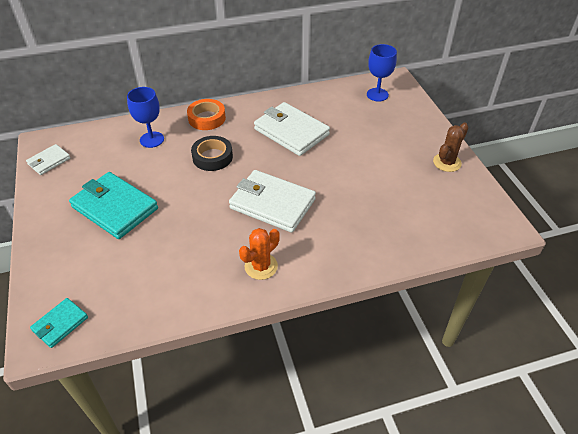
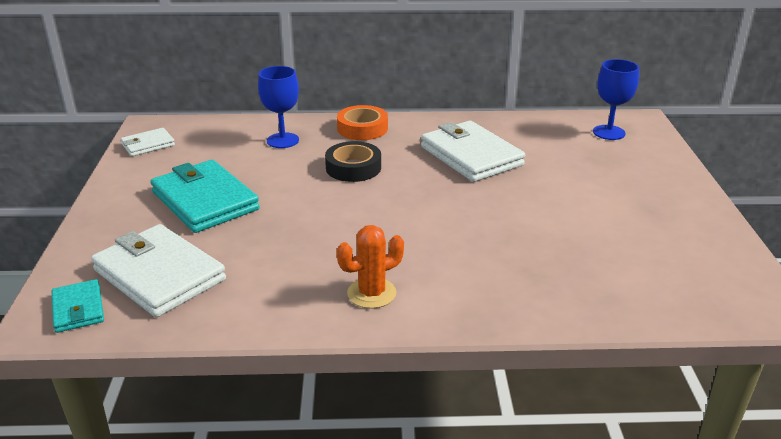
camera: 15 degrees right, 15 degrees down
(60, 324) = (78, 309): turquoise wallet -> turquoise wallet turned 75 degrees counterclockwise
(272, 204) = (415, 227): white wallet -> white wallet (159, 275)
(447, 162) = (693, 219): brown cactus -> none

